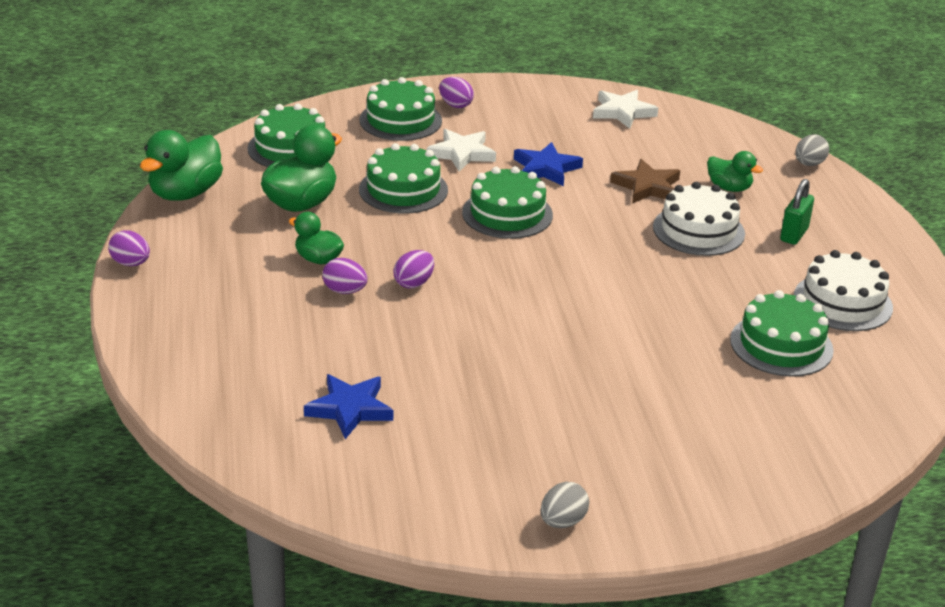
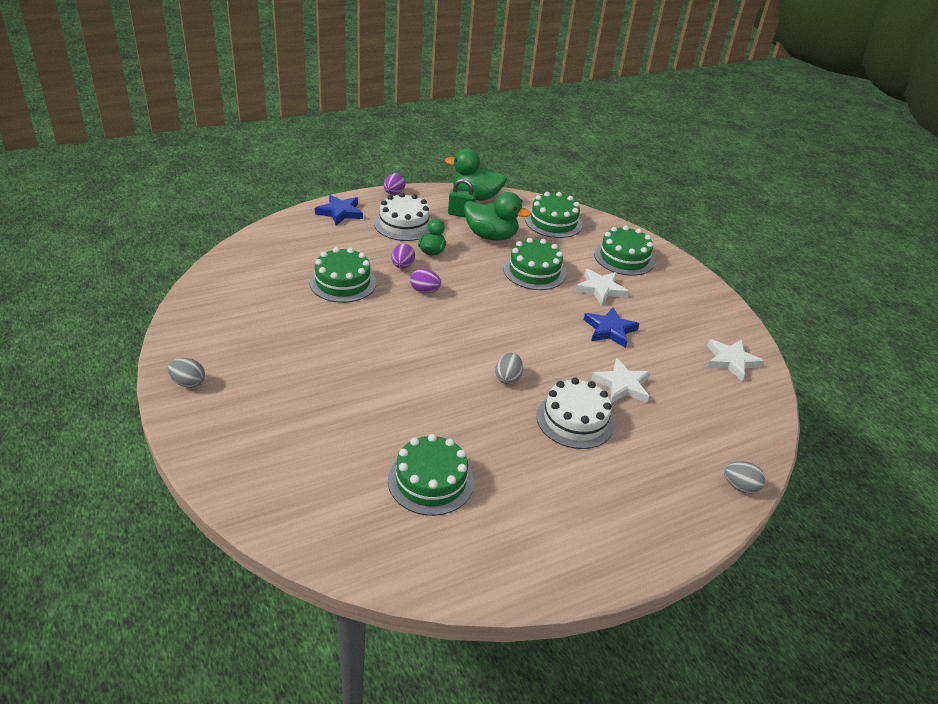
camera: 70 degrees right, 5 degrees up
(350, 409) = (281, 285): blue star -> blue star (340, 212)
(455, 105) = (666, 278): purple egg -> none
(507, 214) = (534, 319): green cake -> green cake (343, 282)
(617, 257) = (507, 378): none -> grey egg
(647, 187) = (622, 385): brown star -> white star
(729, 188) = (656, 434): green duck -> none
(794, 234) = (606, 481): green padlock -> green padlock (461, 214)
(842, 302) = (514, 520): white cake -> white cake (404, 224)

